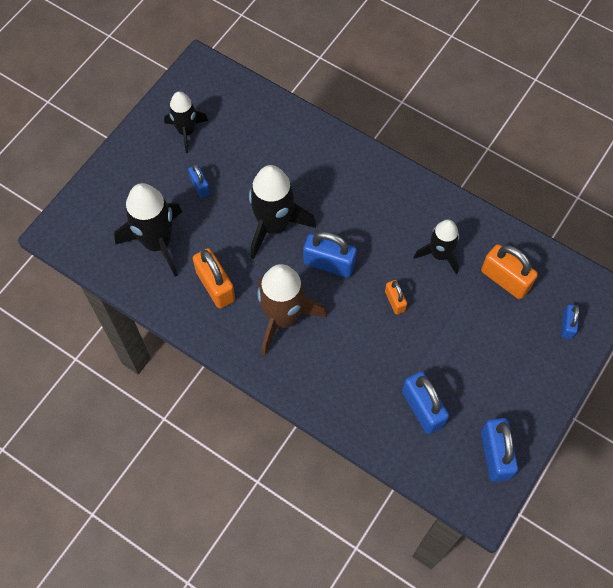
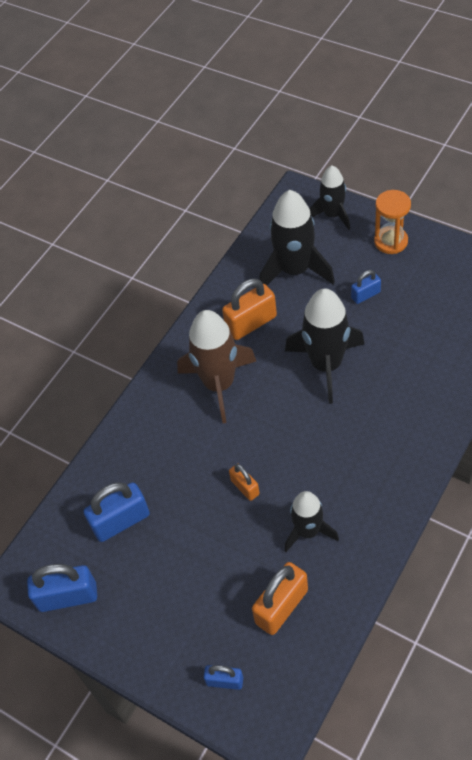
camera: 95 degrees right, 10 degrees down
(140, 158) = (391, 241): none -> orange hourglass
(186, 131) = (431, 274): black rocket -> black rocket (332, 215)
(329, 263) = (286, 420): blue padlock -> none
(395, 301) = (245, 487): orange padlock -> orange padlock turned 75 degrees clockwise

